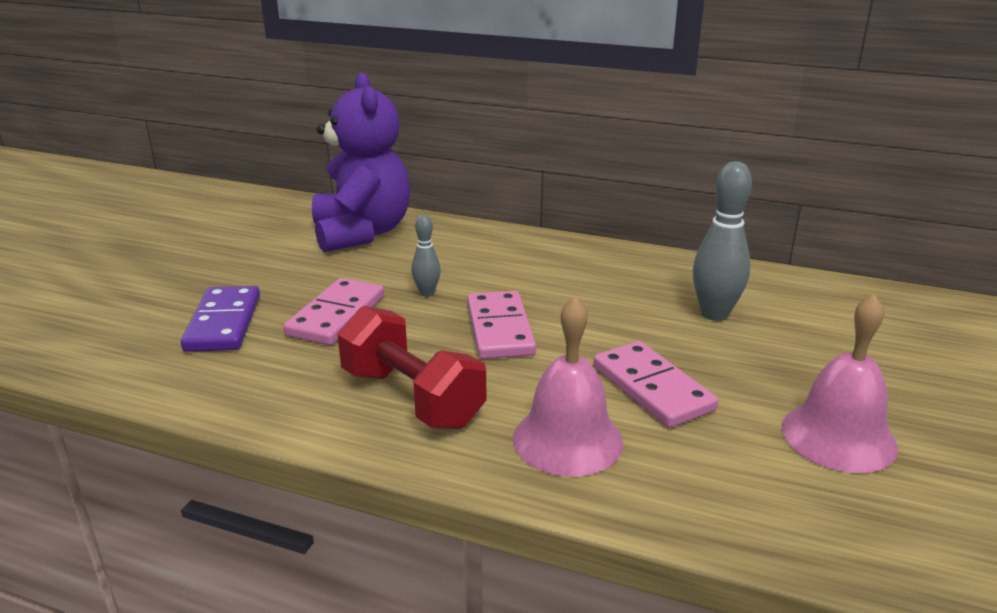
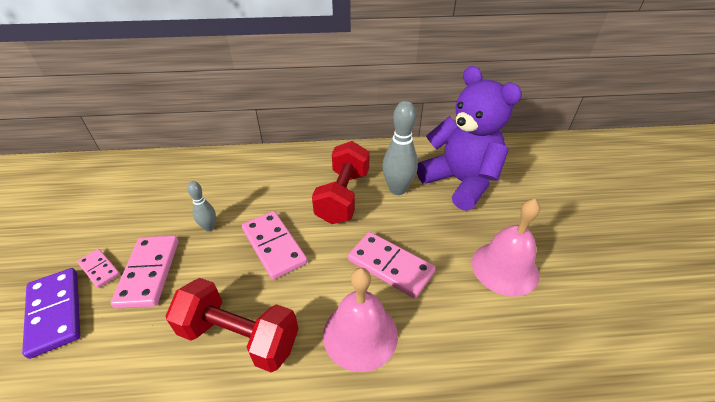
camera: 25 degrees left, 15 degrees up
(284, 299) = (99, 269): none -> pink domino
(362, 233) = (137, 182): purple teddy bear -> purple teddy bear (460, 182)
(625, 303) = (343, 196): none -> red dumbbell

